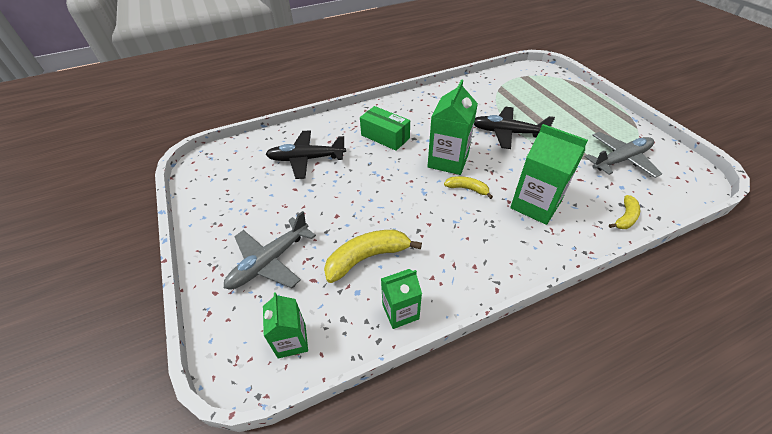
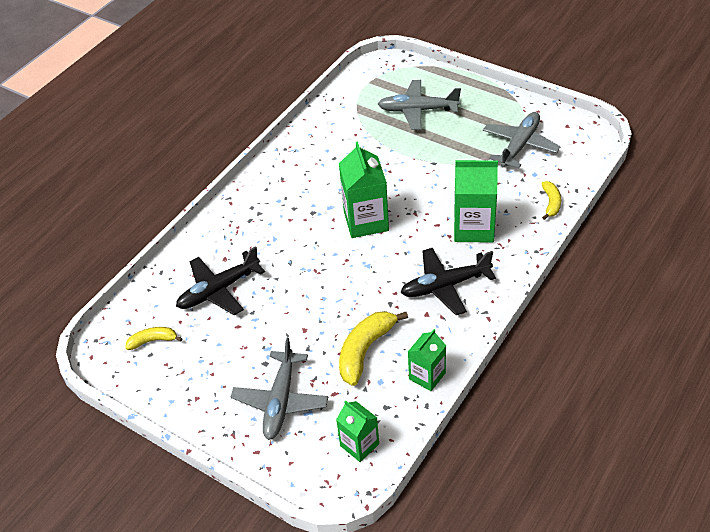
camera: 30 degrees left, 0 degrees up
(385, 137) = (281, 225): green box -> none
(467, 189) = (405, 242): yellow banana -> yellow banana (153, 341)
(507, 133) = (401, 162): black plane -> black plane (445, 286)
(545, 105) = (418, 110): none -> grey plane

